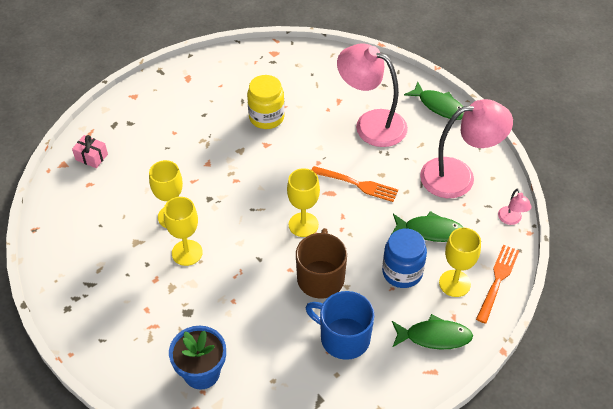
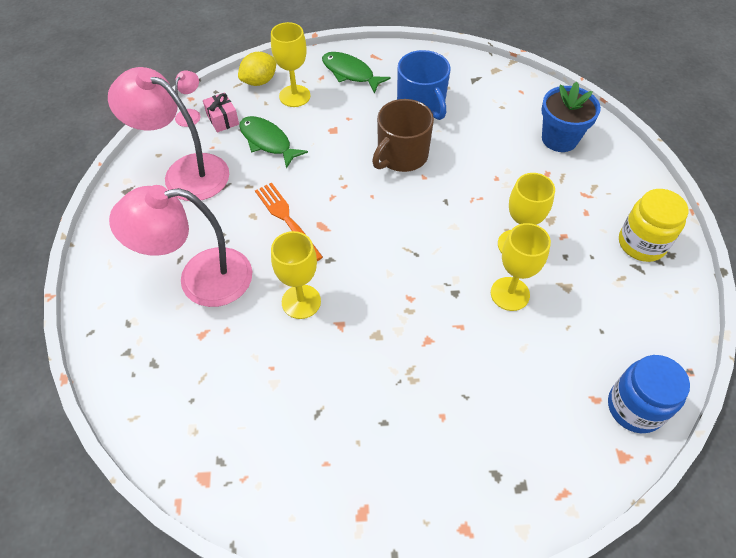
camera: 145 degrees left, 5 degrees up
(91, 157) = (577, 444): pink gift -> pink gift (222, 119)
(266, 117) = (308, 364): yellow jar -> yellow jar (641, 243)
(303, 224) = (377, 209): yellow goblet -> yellow goblet (301, 301)
(371, 124) = (200, 279): pink lamp -> pink lamp turned 105 degrees clockwise
(402, 272) = (327, 124): blue jar -> blue jar (635, 407)
(439, 106) = (107, 256): green fish -> none
(497, 280) = (259, 81): orange fork -> yellow lemon

